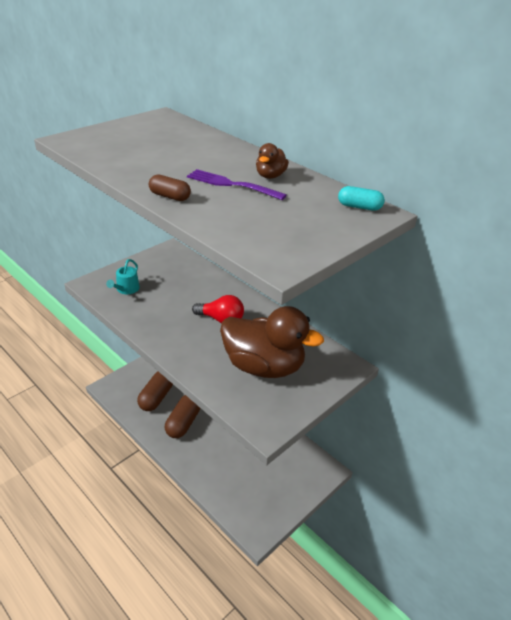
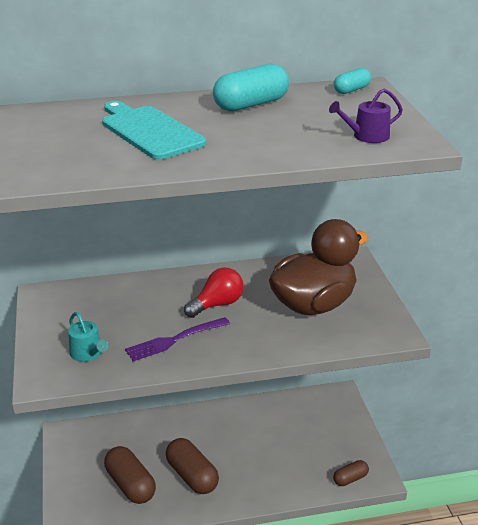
camera: 55 degrees left, 5 degrees down
(170, 196) = (245, 157): brown capsule -> brown capsule (350, 479)
(180, 156) = (149, 131): none -> turquoise cutting board
(232, 185) = (250, 125): purple fork -> purple fork (174, 340)
(266, 235) = (366, 136): none -> purple watering can
(270, 176) = (251, 104): brown duck -> turquoise capsule

